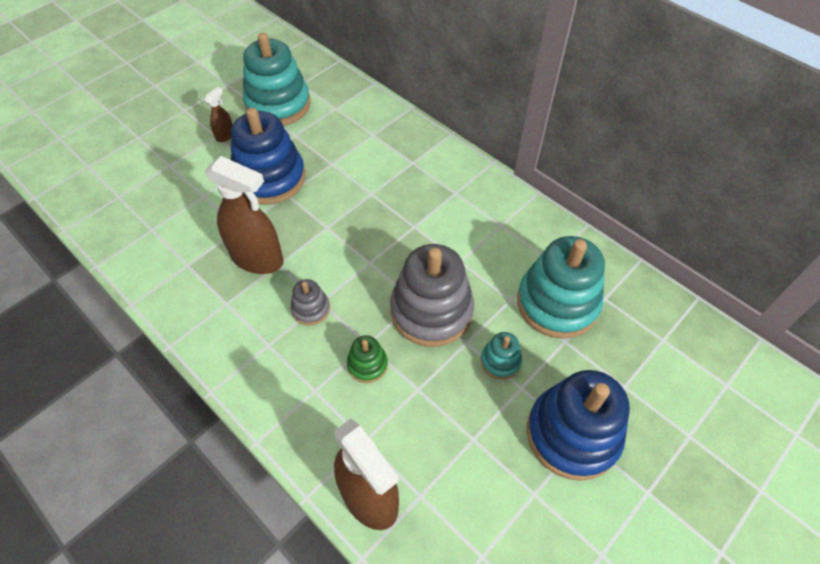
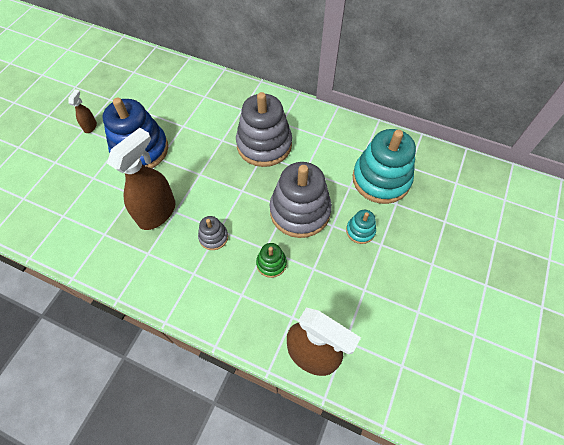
camera: 20 degrees left, 5 degrees up
(257, 259) = (157, 213): brown spray bottle -> brown spray bottle turned 60 degrees counterclockwise
(278, 104) = (122, 92): turquoise stacking toy -> none
(421, 214) = (264, 145): none -> grey stacking toy
(572, 434) = (425, 264): blue stacking toy -> none

